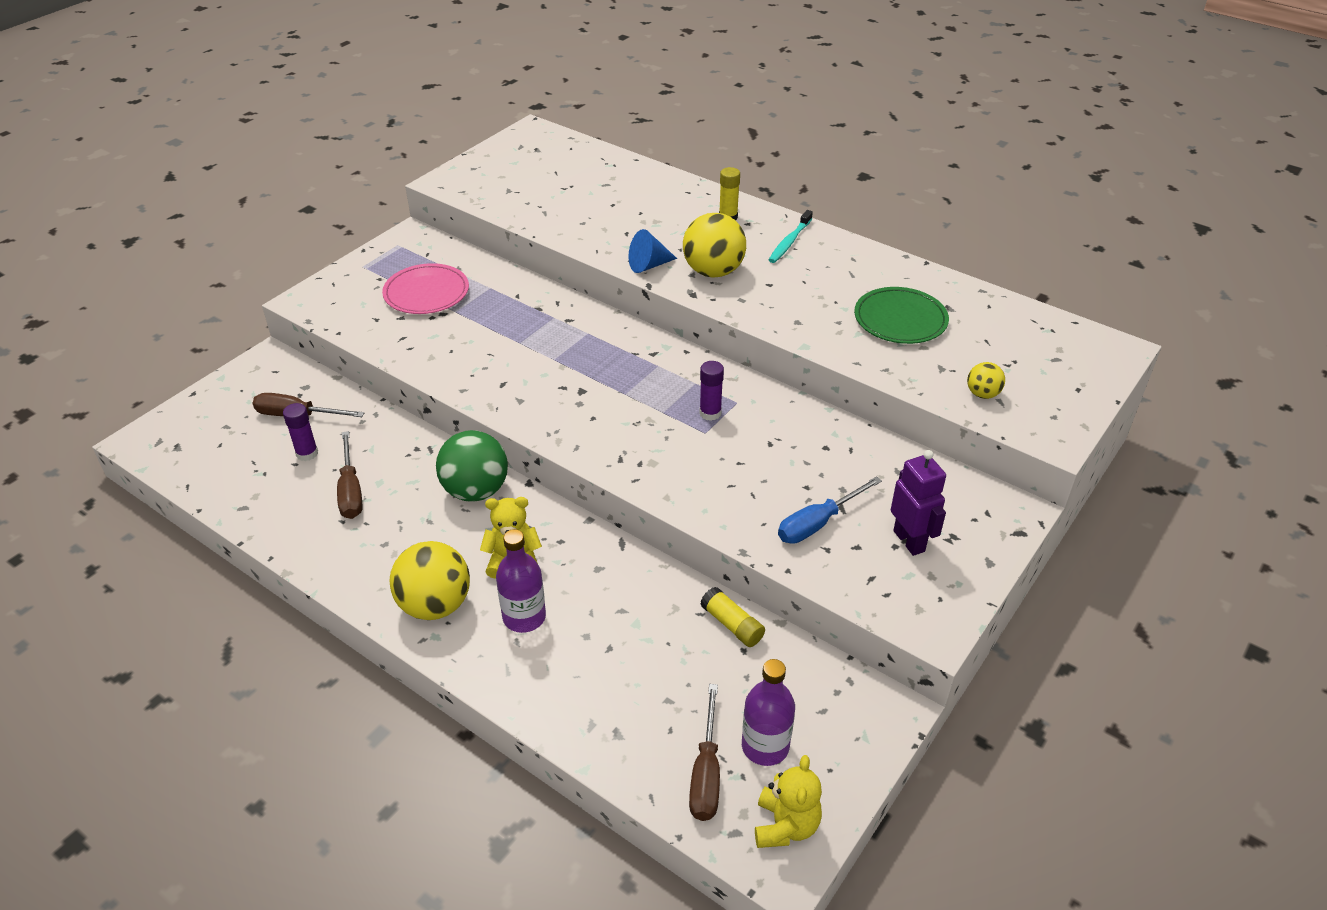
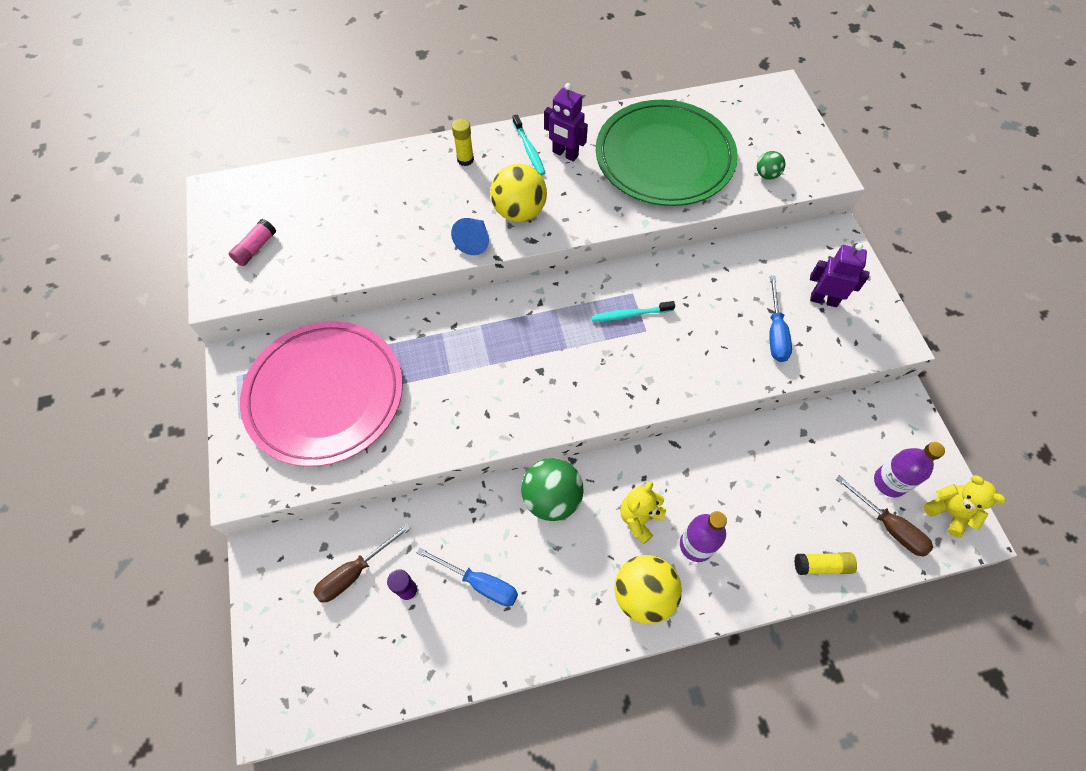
camera: 50 degrees left, 20 degrees up
(350, 491) = (479, 583): brown screwdriver -> blue screwdriver
(426, 293) = (325, 395): pink plate -> pink plate, size x1.90
(505, 174) = (256, 248): none -> pink glue stick
(710, 413) = (630, 314): purple glue stick -> turquoise toothbrush
(732, 624) = (788, 432): yellow glue stick -> yellow glue stick (821, 565)
(814, 263) = (565, 154): none -> purple robot
(900, 319) = (664, 158): green plate -> green plate, size x1.90
(982, 394) = (766, 175): yellow ball -> green ball

